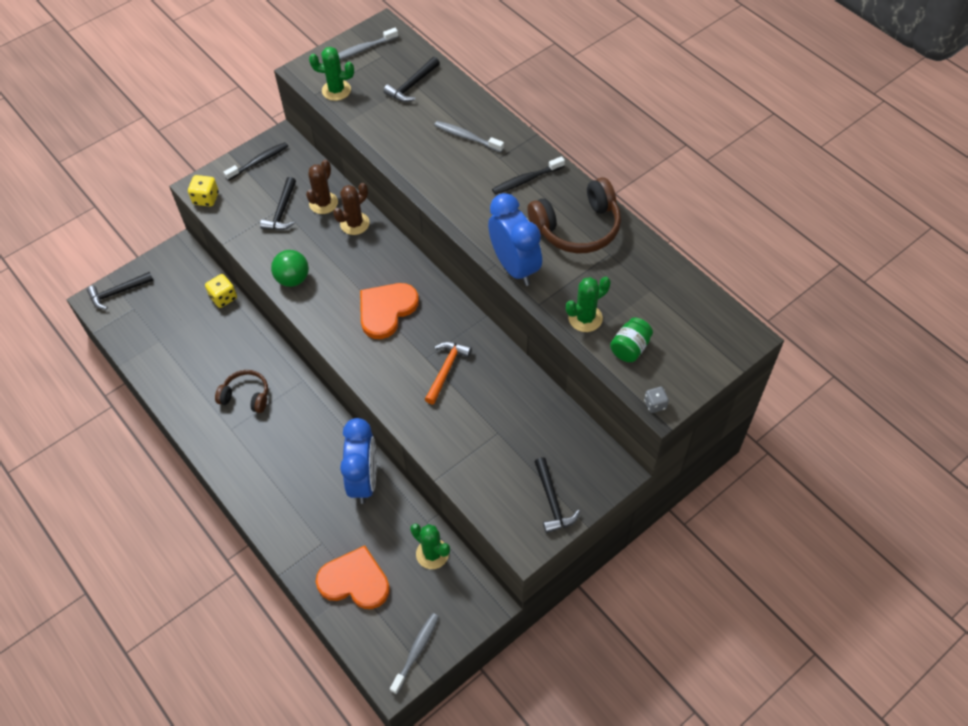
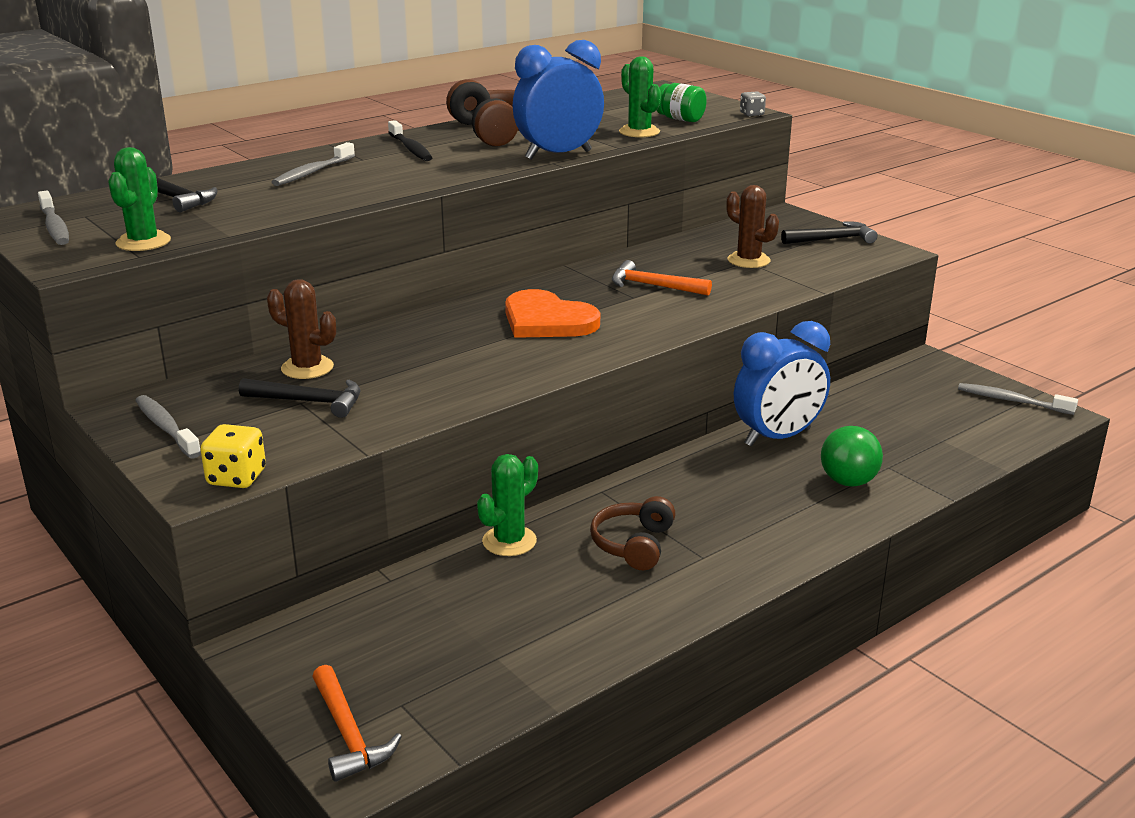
camera: 90 degrees left, 30 degrees down
(117, 293) = (349, 734): black hammer -> orange hammer
(223, 297) = (404, 582): yellow dice -> none
(259, 161) = (166, 428): black toothbrush -> grey toothbrush
(293, 279) = (471, 387): green ball -> green ball (848, 482)
(354, 224) = (365, 343): brown cactus -> brown cactus (748, 260)
(355, 581) = (936, 441): orange heart -> none
(364, 480) = (777, 437): blue clock -> blue clock turned 150 degrees clockwise
(432, 554) = (875, 391): green cactus -> green cactus (509, 541)

